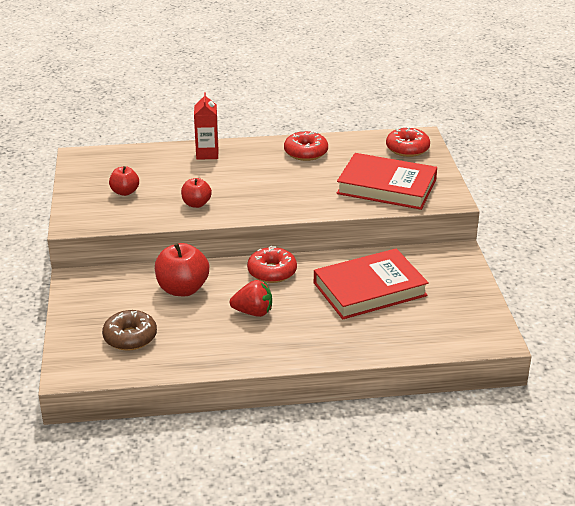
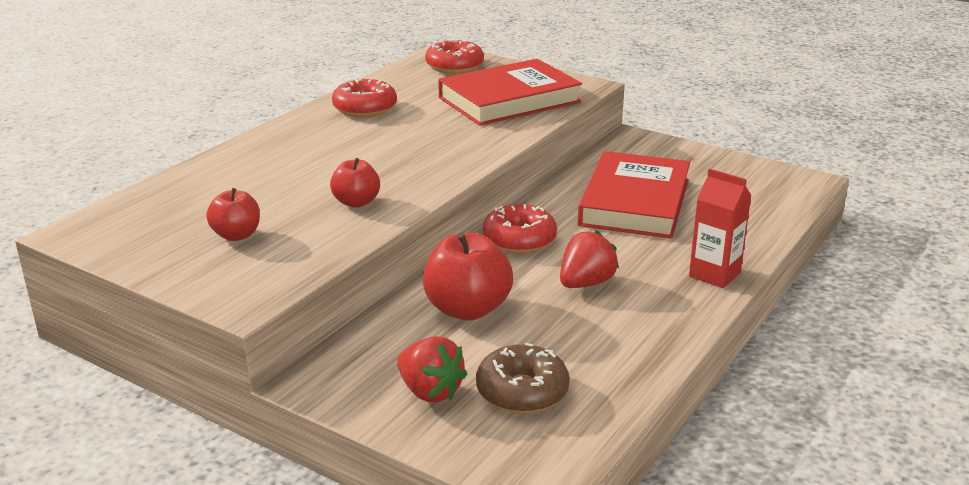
camera: 50 degrees left, 5 degrees down
(101, 312) = (430, 391): none -> red strawberry
(207, 154) = (255, 155): red carton -> red carton (714, 274)

